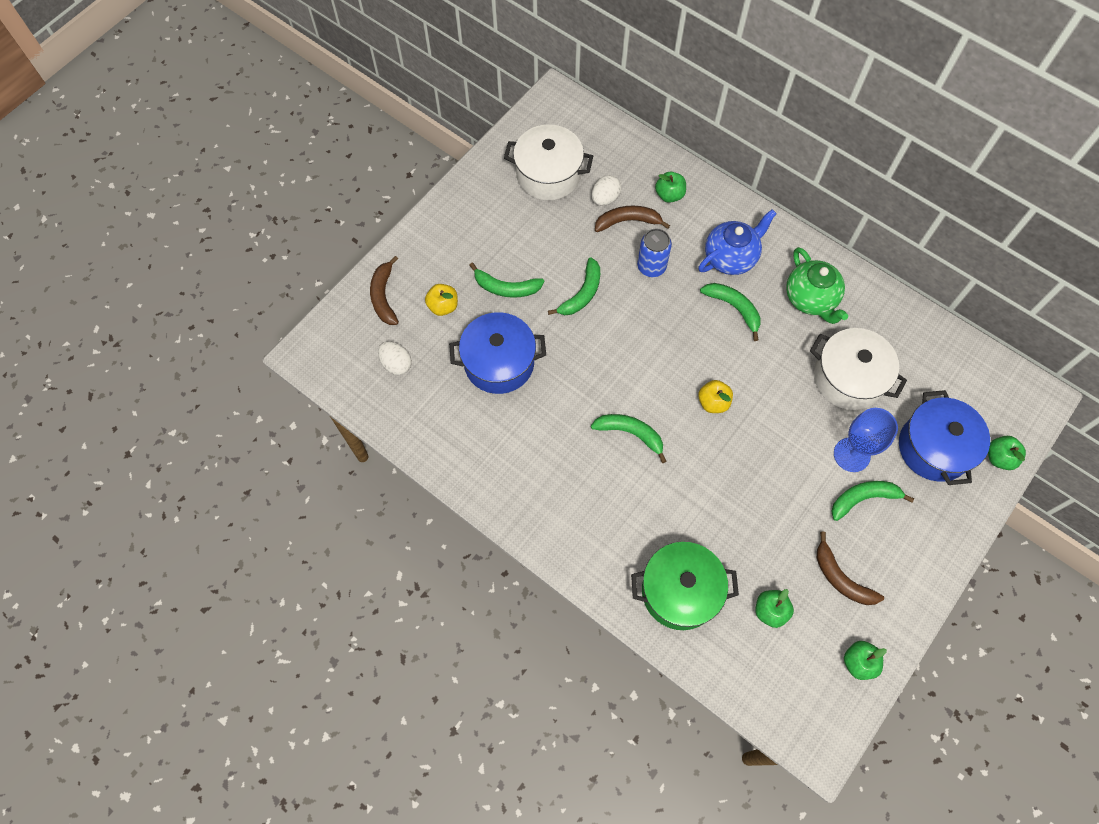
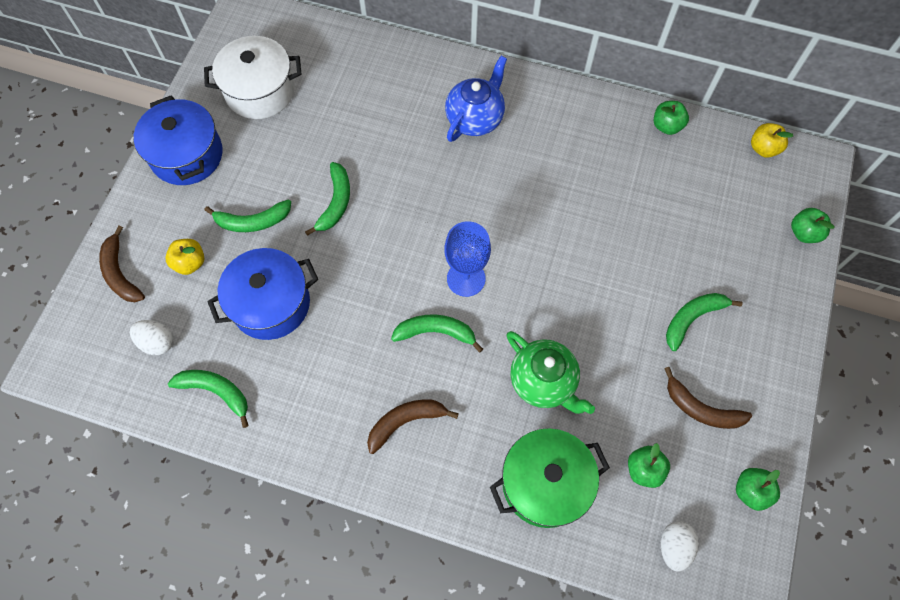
camera: 20 degrees left, 0 degrees up
(605, 198) = (327, 98): white egg -> white egg (674, 547)
(628, 221) = (358, 114): brown banana -> brown banana (406, 422)
(651, 266) = (398, 152): blue can -> none
(669, 195) = (392, 75): green apple -> green apple (666, 126)
(713, 402) = (509, 271): yellow apple -> yellow apple (763, 148)
(734, 308) = (496, 168): green banana -> green banana (216, 391)
(811, 299) = (568, 135): green teapot -> green teapot (544, 382)
(848, 378) = (633, 202): white pot -> none
(851, 454) = (664, 278): blue goblet -> blue goblet (466, 278)
(934, 448) = (740, 244): blue pot -> blue pot (187, 155)

